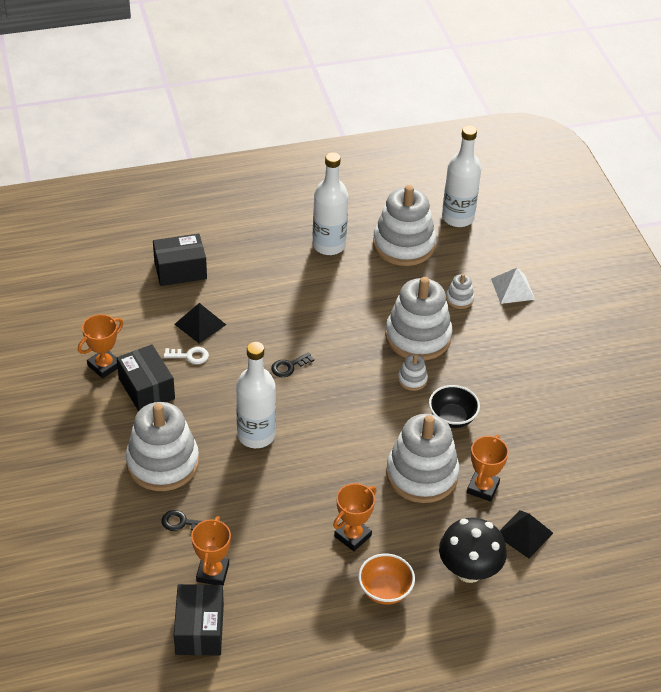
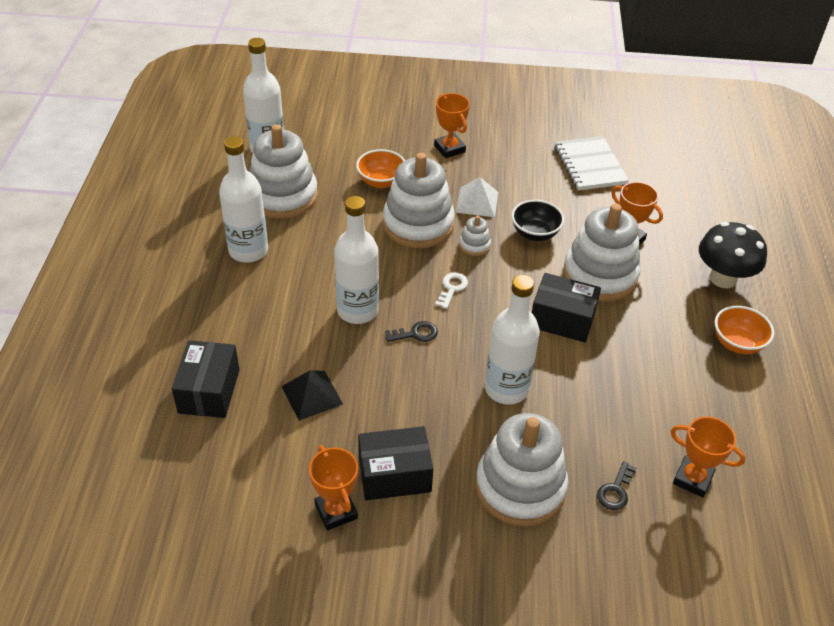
camera: 70 degrees left, 0 degrees up
(190, 356) = (359, 418): white key -> white key (452, 288)
(199, 629) = (769, 511): black box -> black box (562, 319)
(289, 366) = (416, 334): black key -> black key turned 90 degrees counterclockwise
(296, 326) = (357, 310): none -> white bottle
(352, 536) = (665, 348): orange trophy -> orange trophy (449, 149)
(459, 299) = (381, 181): white stacking toy -> orange bowl
(512, 289) = (386, 144): white pyramid -> white pyramid (477, 202)
(524, 534) = (687, 230): black pyramid -> none
(578, 441) = (589, 165): none -> white notebook

